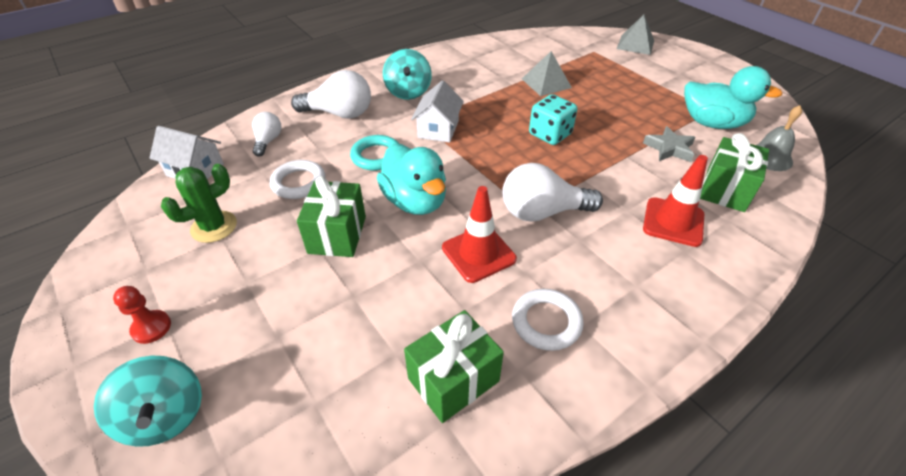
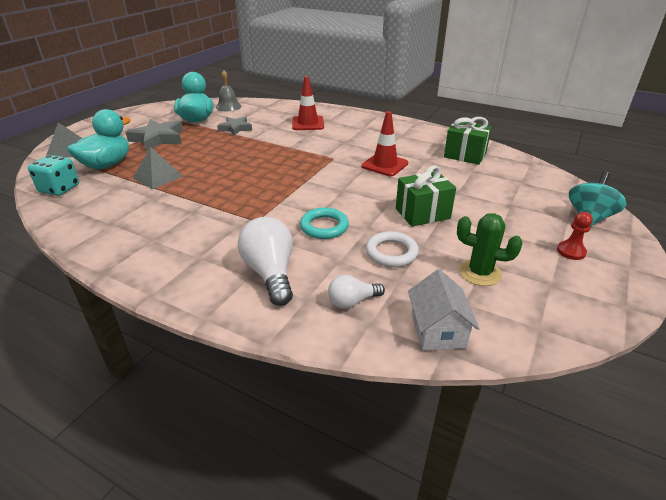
camera: 115 degrees left, 10 degrees down
(408, 92) = (204, 243): turquoise spinning top -> none
(415, 201) = (361, 195): turquoise duck -> turquoise duck (107, 165)
(438, 129) = (264, 209): white house -> none
(542, 212) = (331, 154): white light bulb -> none
(546, 322) = (409, 142): white ring -> none
(550, 134) = (242, 164): turquoise dice -> turquoise dice (59, 189)
(649, 91) = (158, 139): none -> grey star
(725, 190) = (269, 114): green gift -> none

